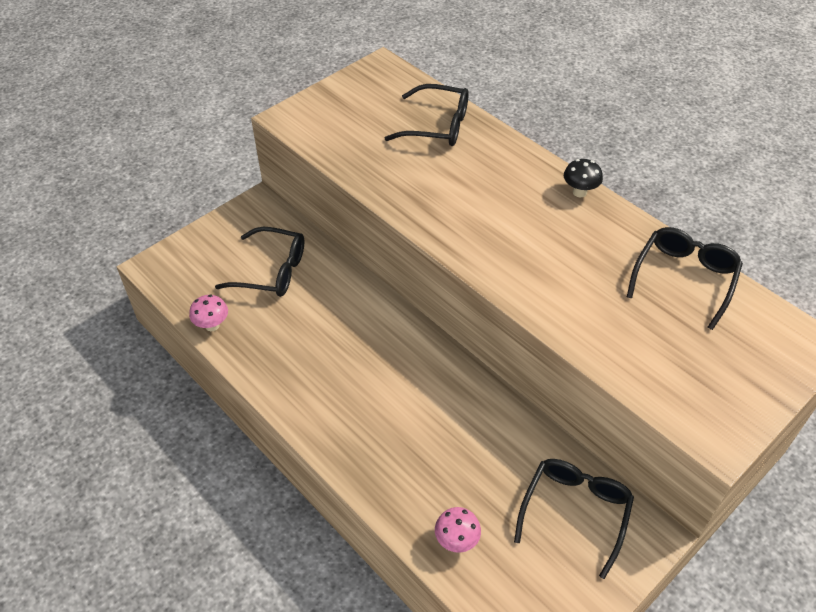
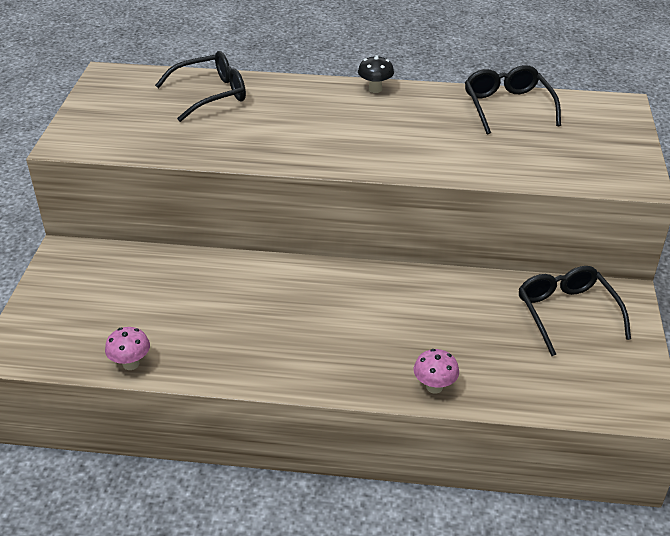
camera: 40 degrees left, 10 degrees down
(272, 271) = (139, 294): black glasses -> none
(456, 540) = (513, 383): pink mushroom -> pink mushroom (434, 387)

